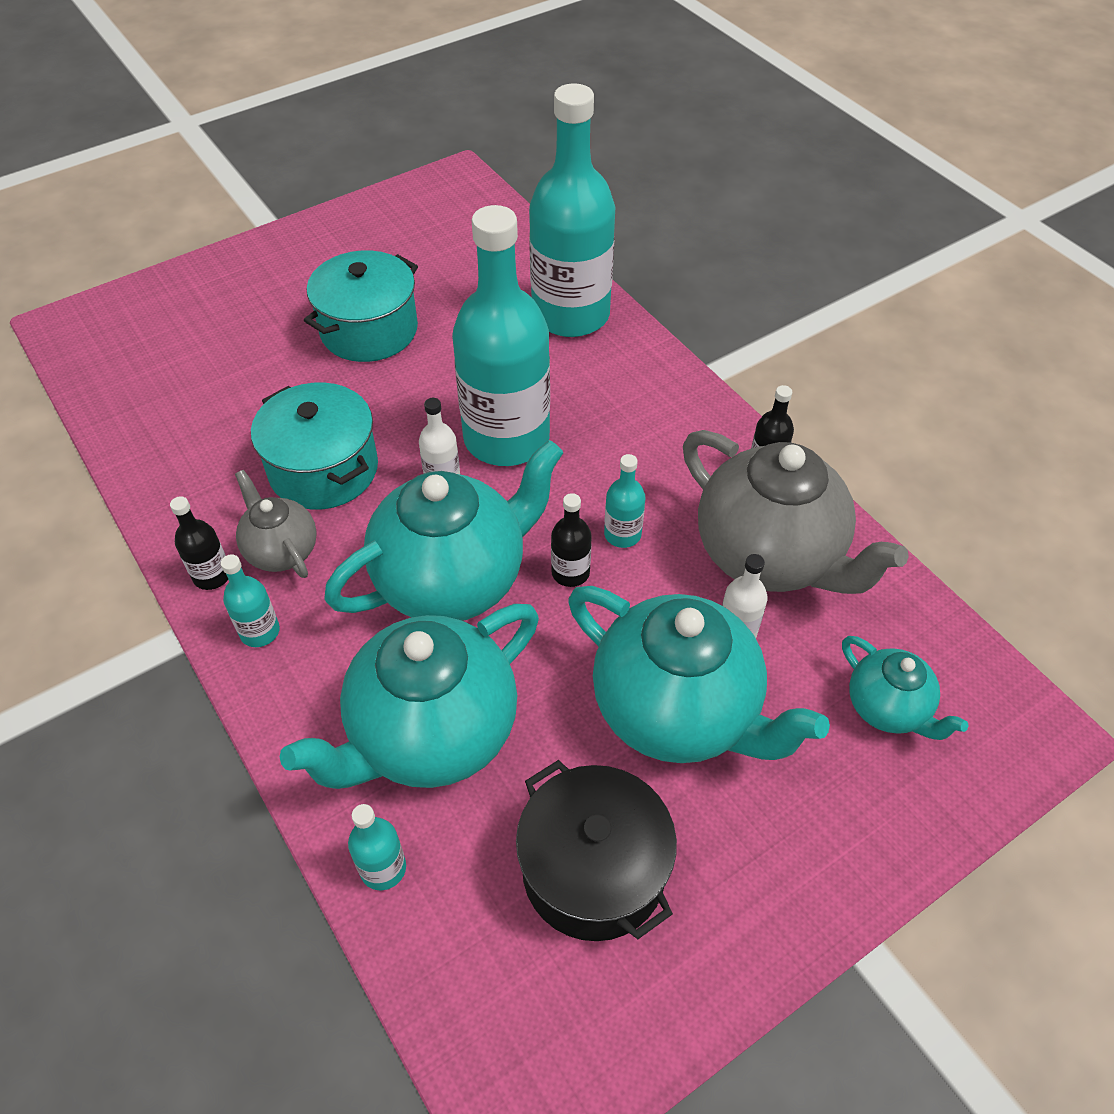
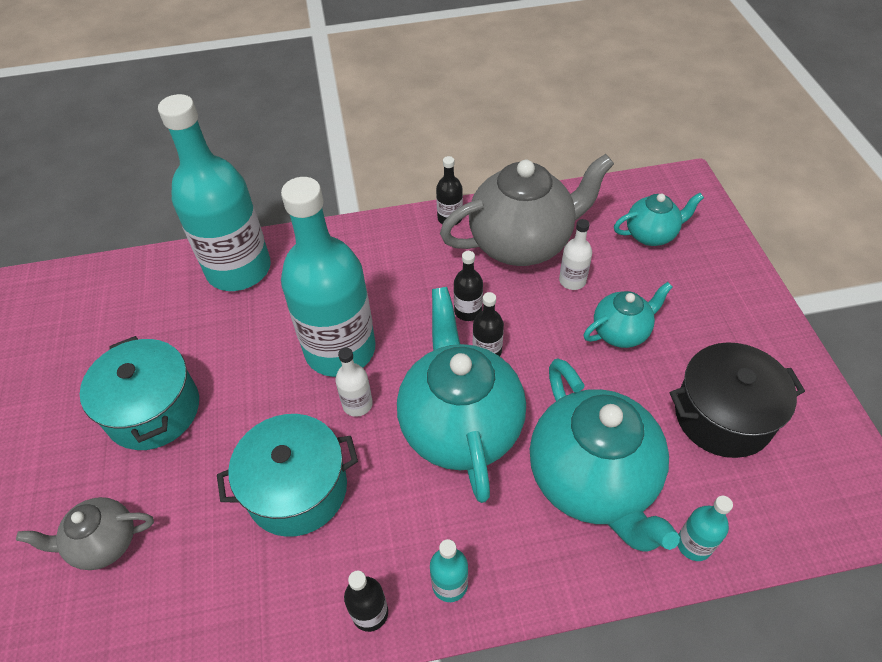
camera: 65 degrees left, 0 degrees up
(281, 551) = (370, 546): grey teapot -> grey teapot (104, 543)
(622, 534) = (468, 311): turquoise bottle -> black bottle
(677, 711) = (621, 332): turquoise teapot -> turquoise teapot, size x0.52

